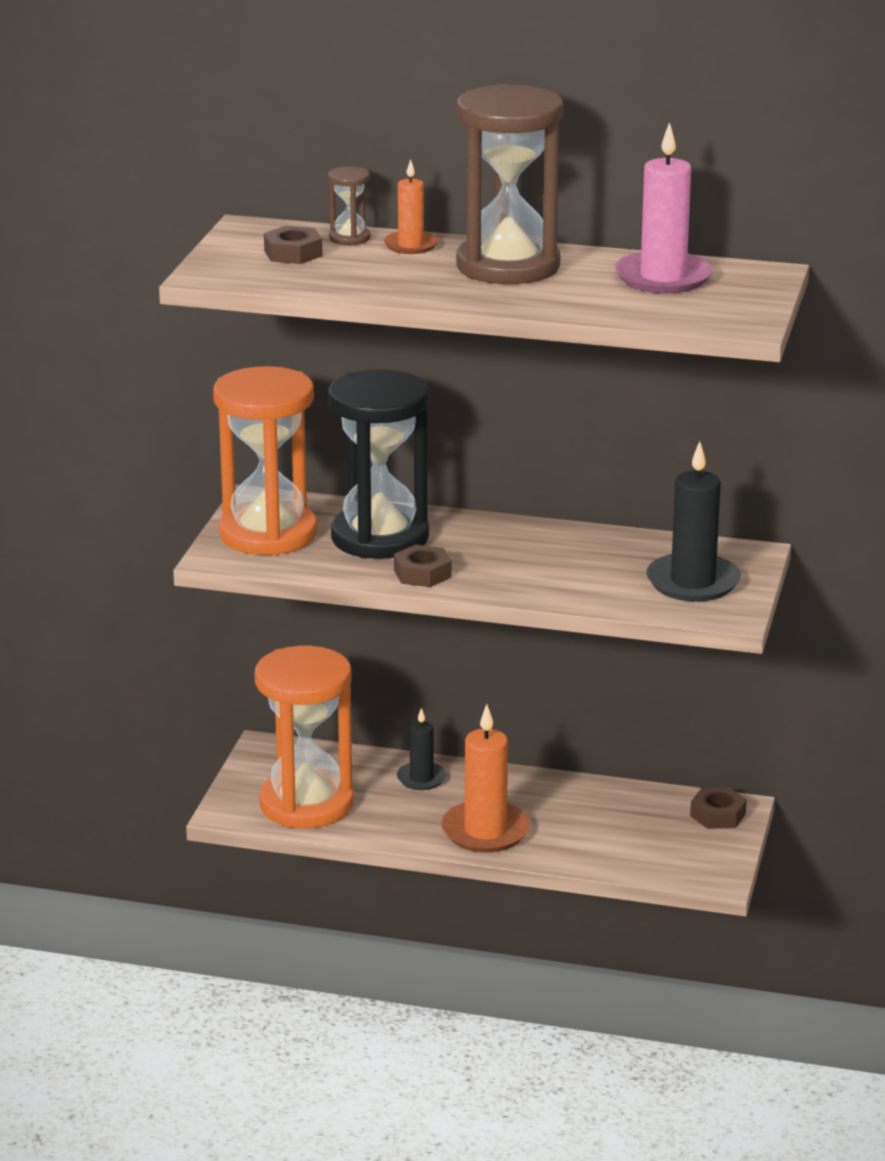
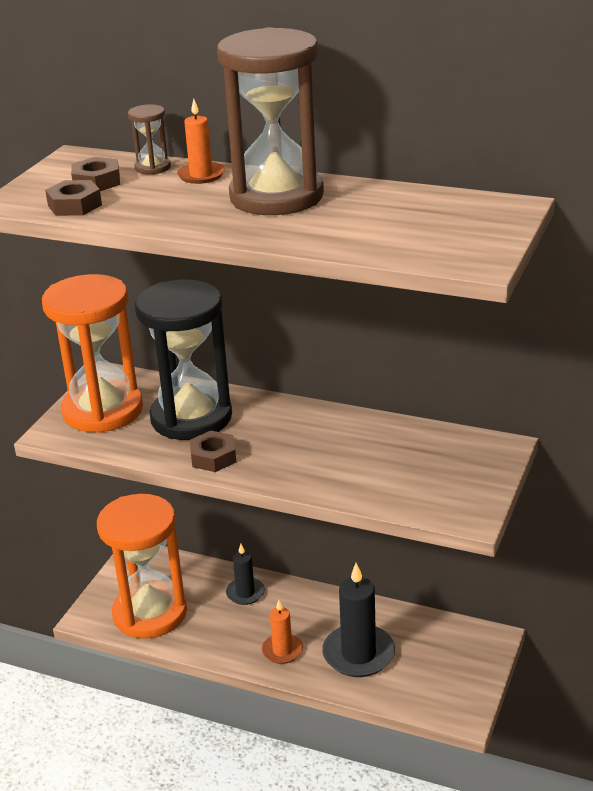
camera: 10 degrees right, 5 degrees up
(485, 831) = (282, 650): orange candle -> orange candle, size x0.58
(663, 277) = (413, 210): pink candle -> none
(693, 582) = (443, 477): black candle -> black candle (358, 654)
(718, 815) = (475, 646): brown nut -> brown nut (74, 205)

